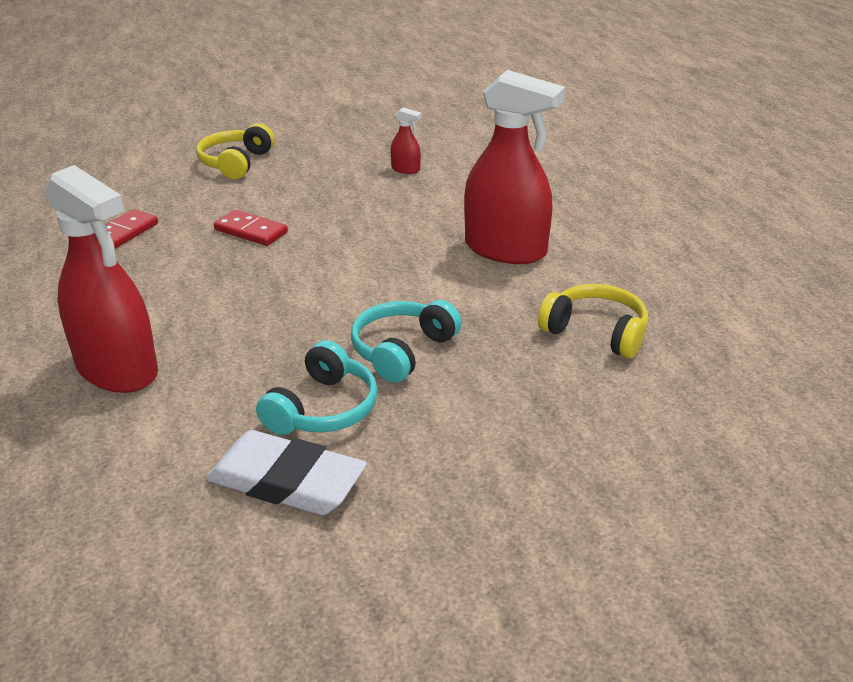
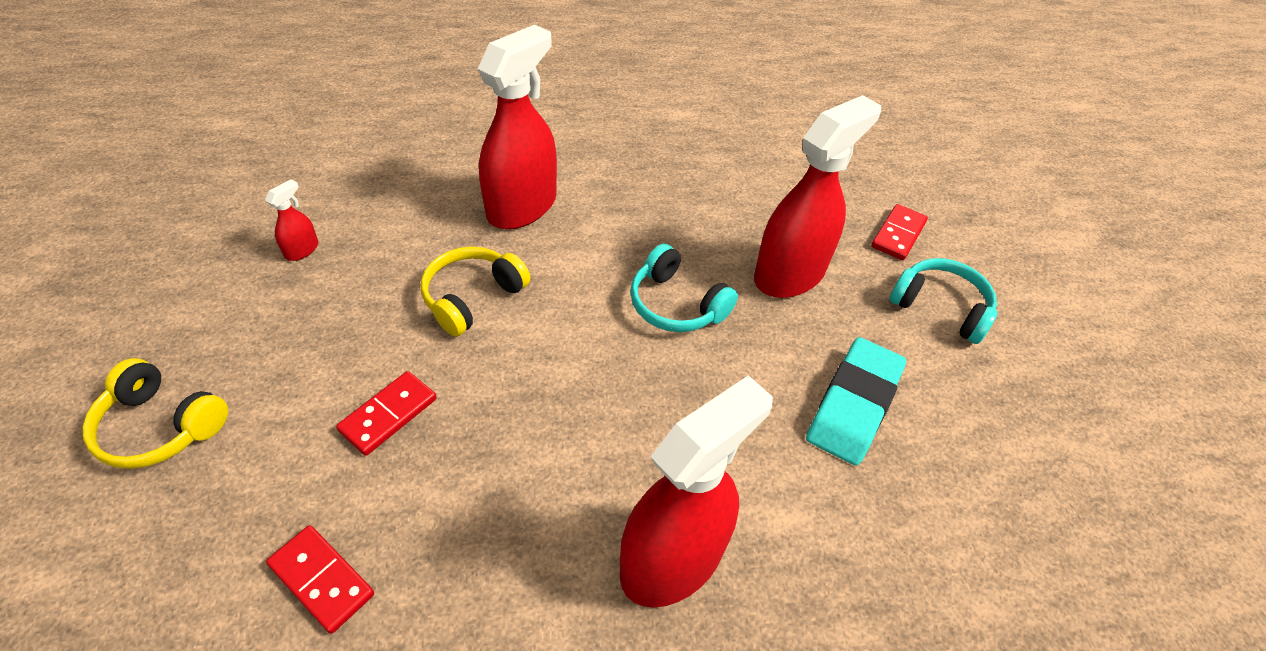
camera: 85 degrees left, 15 degrees up
(286, 481) = (854, 404): white eraser -> turquoise eraser
(323, 409) = (757, 371): turquoise headphones -> turquoise headphones (940, 307)
(479, 429) = (790, 274): none -> red spray bottle
(596, 332) = (670, 183): yellow headphones -> yellow headphones (472, 297)
(603, 535) = (898, 234): none -> red domino

